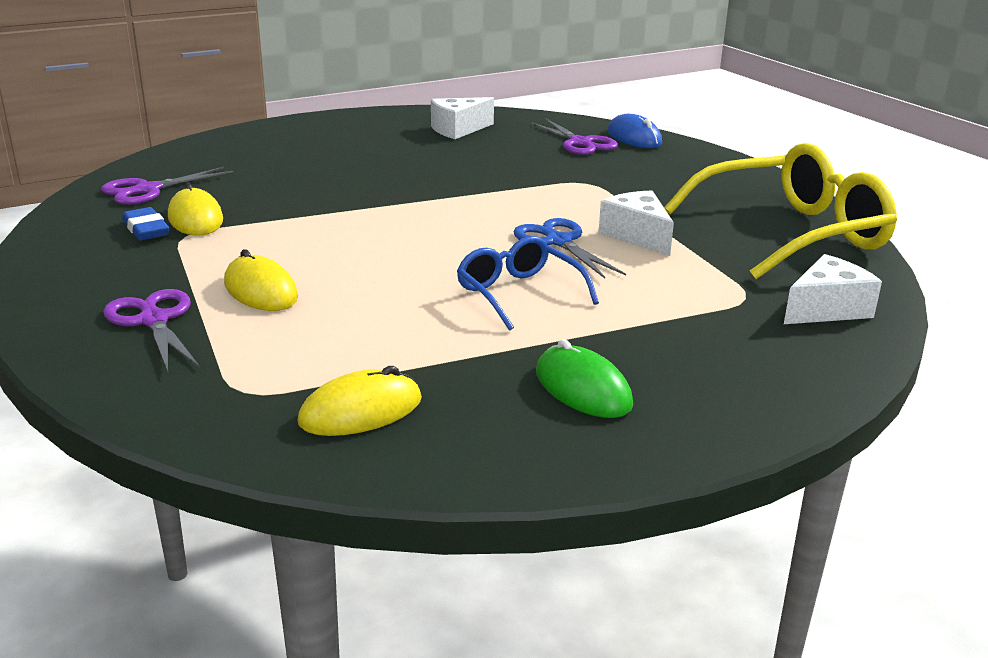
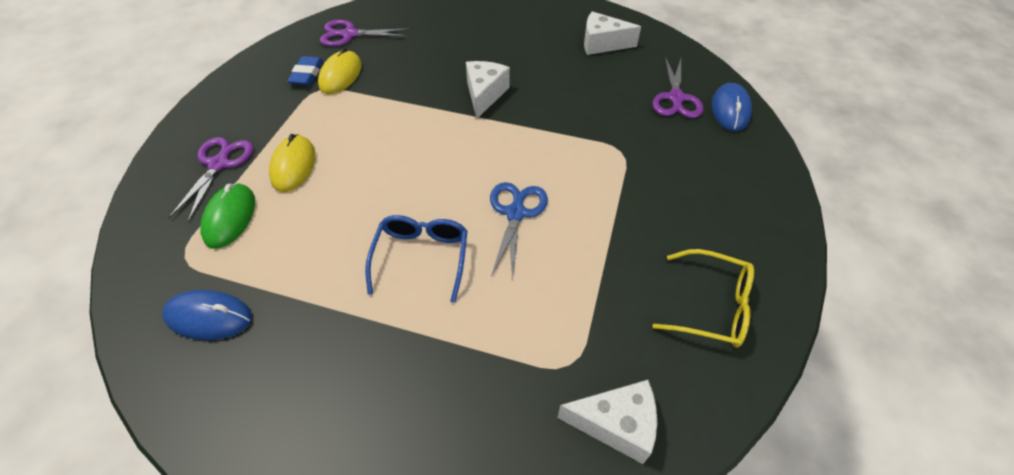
camera: 40 degrees right, 25 degrees up
(361, 411) = (209, 317): yellow mouse -> blue mouse
(582, 388) = (338, 387): green mouse -> green mouse (230, 217)
(637, 236) = (580, 238): white cheese -> white cheese (485, 94)
(789, 233) = (710, 306): yellow glasses -> yellow glasses, size x0.54

